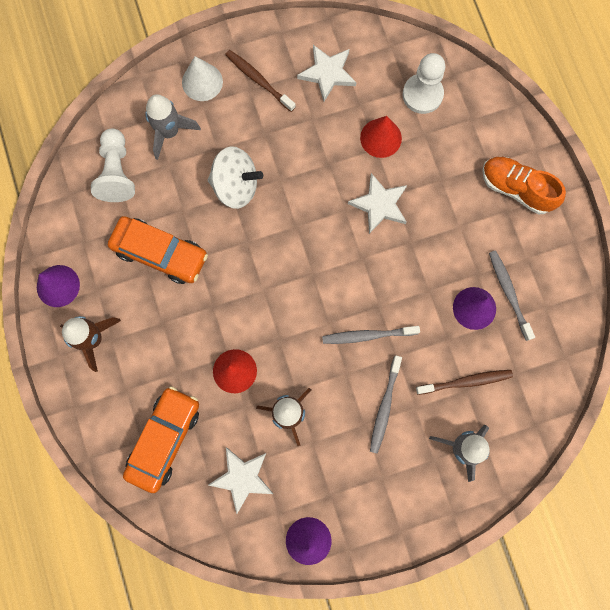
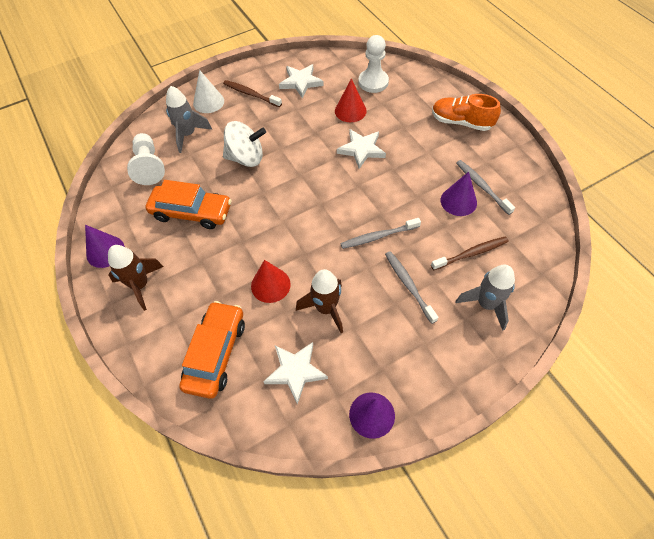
camera: 10 degrees left, 20 degrees down
(384, 406) = (409, 285): grey toothbrush -> grey toothbrush turned 150 degrees clockwise

